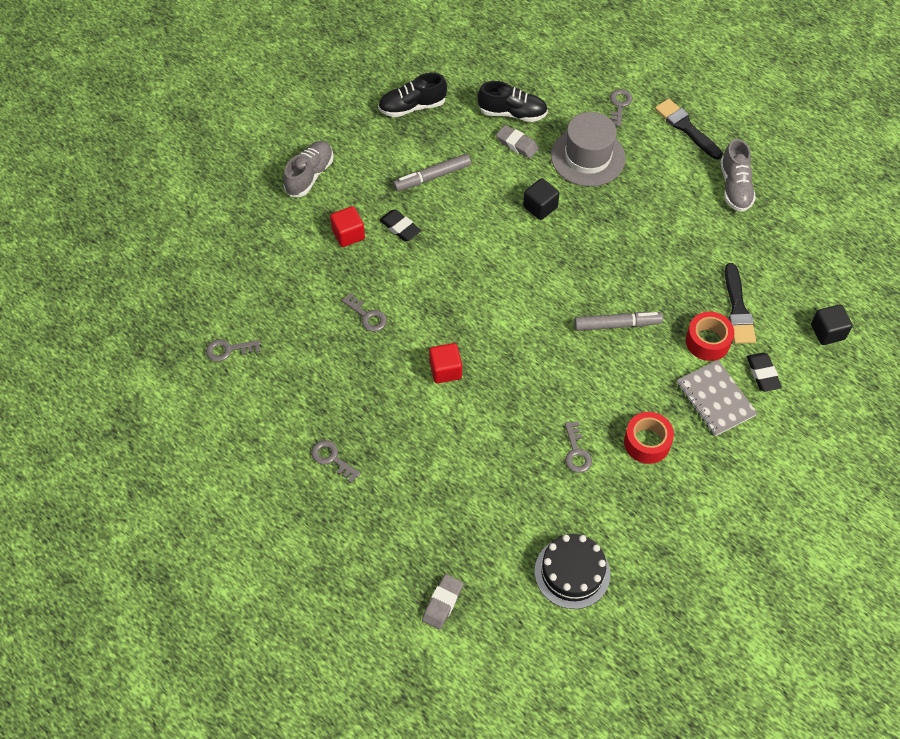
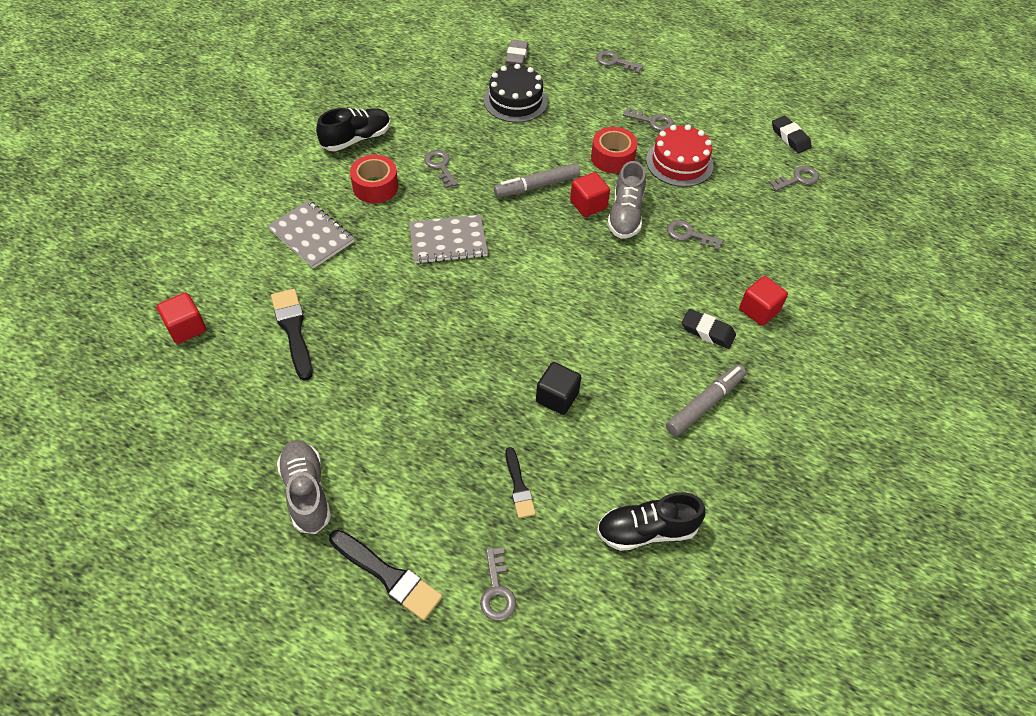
camera: 160 degrees right, 5 degrees down
(309, 175) = (847, 369): grey shoe -> grey shoe (625, 215)
(329, 562) = (615, 62): none -> grey key
(332, 397) = (679, 162): none -> red cake
(412, 107) = (785, 502): black shoe -> black shoe (356, 139)
(517, 144) = (620, 481): grey eraser -> none
(572, 572) = (421, 89): black cake -> black cake (515, 101)
(588, 157) = (518, 486): grey hat -> black brush
(589, 362) = (448, 241): none -> grey notebook
(617, 325) = (428, 283): grey marker -> grey marker (537, 186)
(707, 341) = (325, 288): red tape -> red tape (612, 158)
(762, 374) = (262, 269): black eraser -> black eraser (790, 137)
(827, 332) = (186, 328): black cube -> red cube

